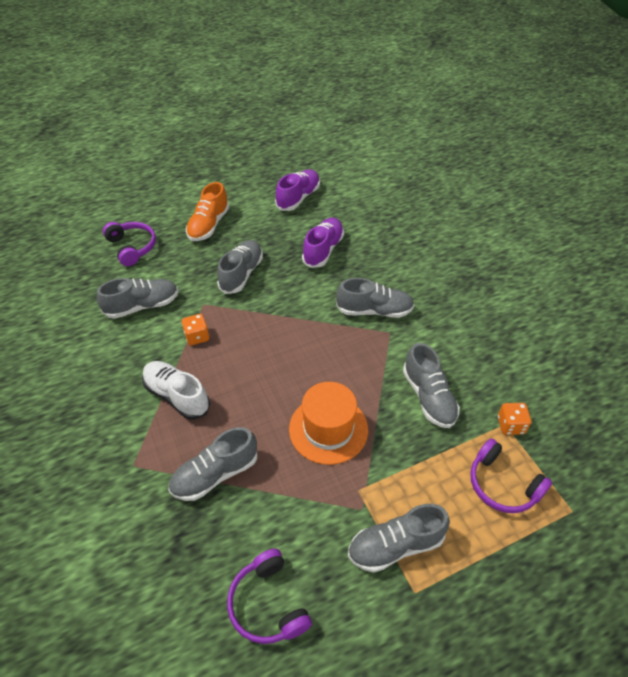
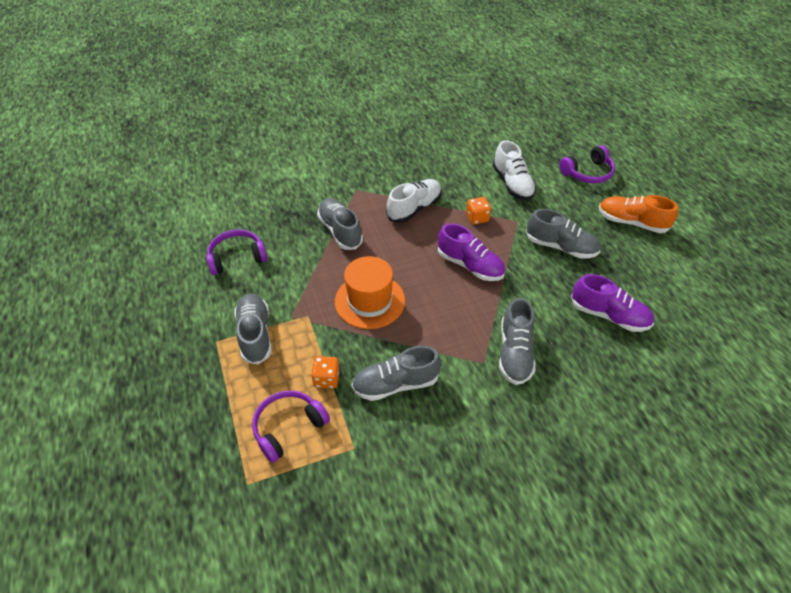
camera: 95 degrees right, 0 degrees up
(142, 306) = (512, 184): grey shoe -> white shoe
(298, 198) = (702, 298): purple shoe -> purple shoe (470, 265)
(510, 425) = (352, 453): orange dice -> orange dice (326, 379)

